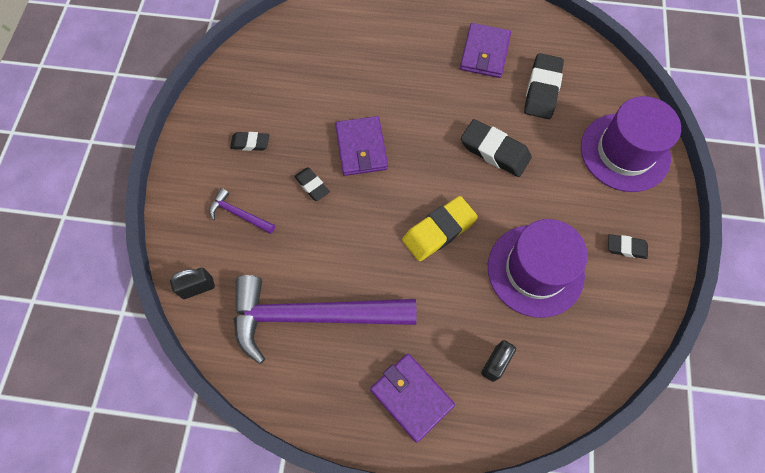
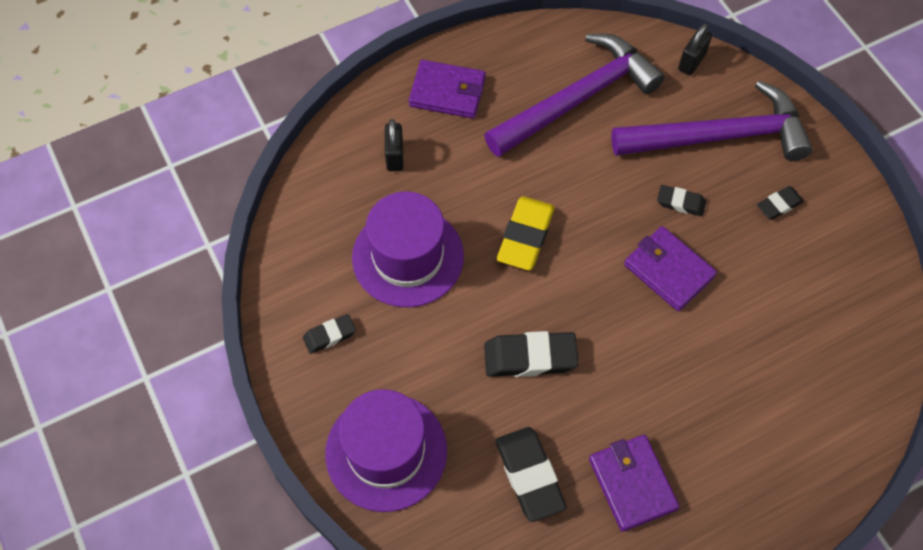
camera: 145 degrees right, 5 degrees down
(239, 214) = (720, 137): purple hammer -> purple hammer, size x2.41

